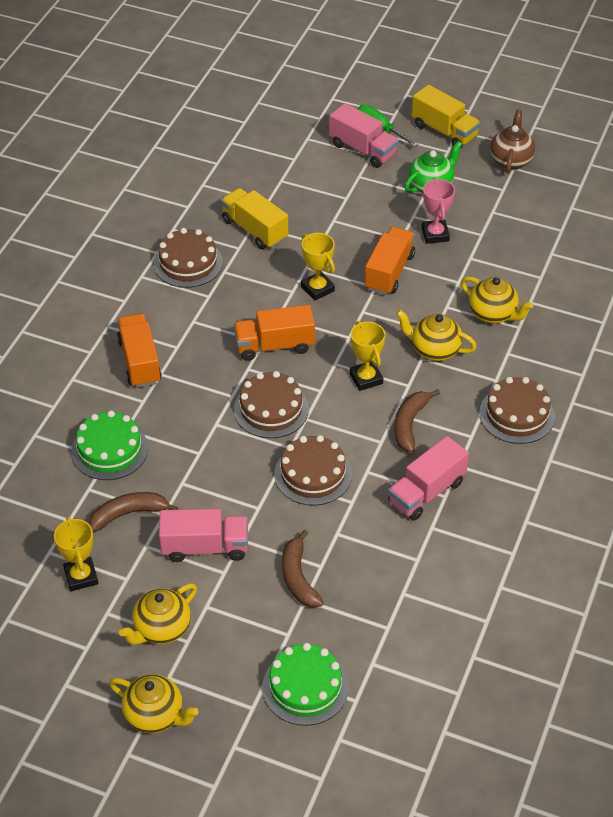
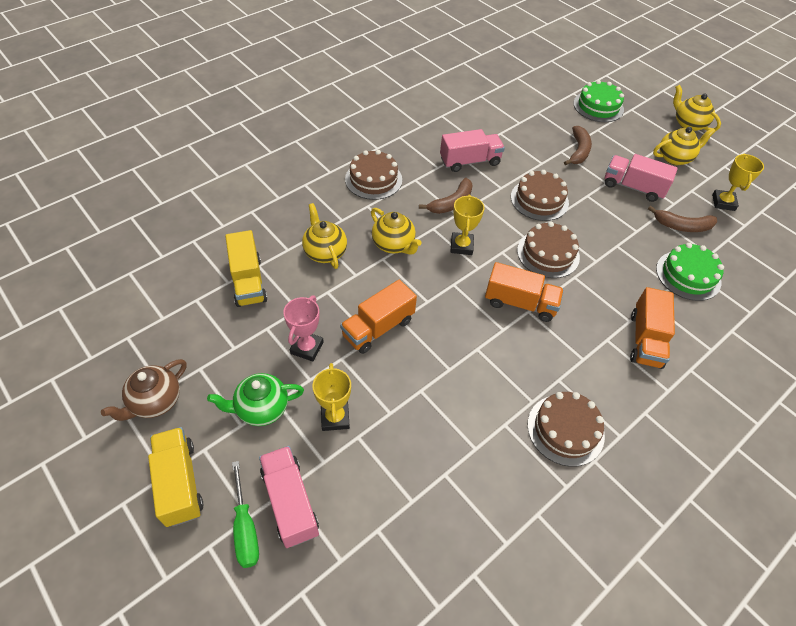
camera: 155 degrees left, 5 degrees up
(254, 230) = (477, 440): yellow truck -> yellow truck (248, 281)
(317, 289) = (453, 340): yellow trophy -> yellow trophy (335, 417)

